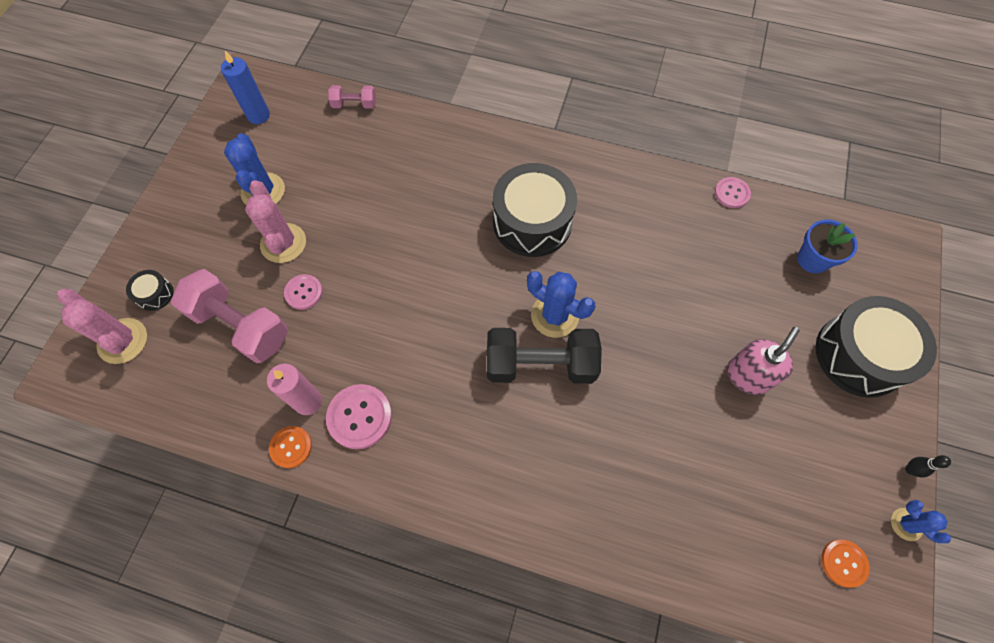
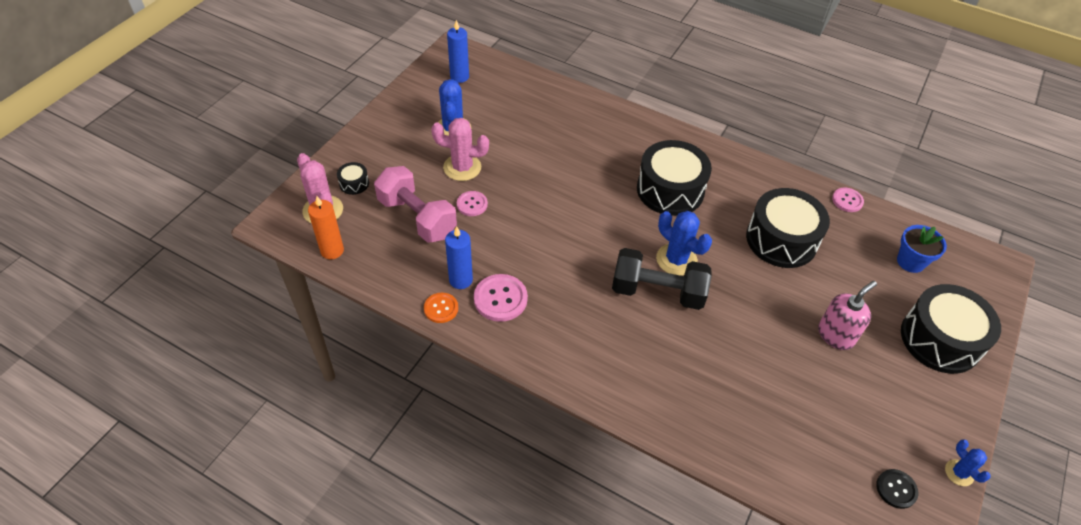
camera: 10 degrees right, 15 degrees down
(144, 396) = (332, 250): none -> orange candle
(283, 243) = (462, 167): pink cactus -> pink cactus turned 75 degrees counterclockwise
(308, 401) = (460, 280): pink candle -> blue candle
(354, 104) = (538, 82): pink dumbbell -> none
(668, 262) = (781, 240): none -> black drum
(843, 563) = (896, 489): orange button -> black button
(910, 469) = (970, 433): black bowling pin -> none

